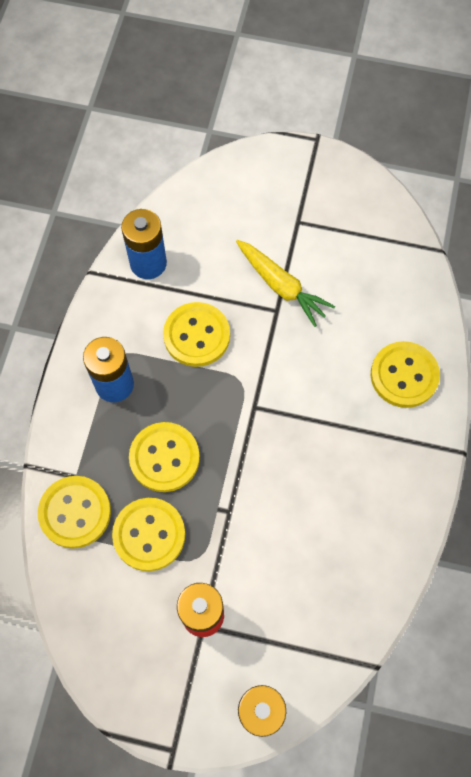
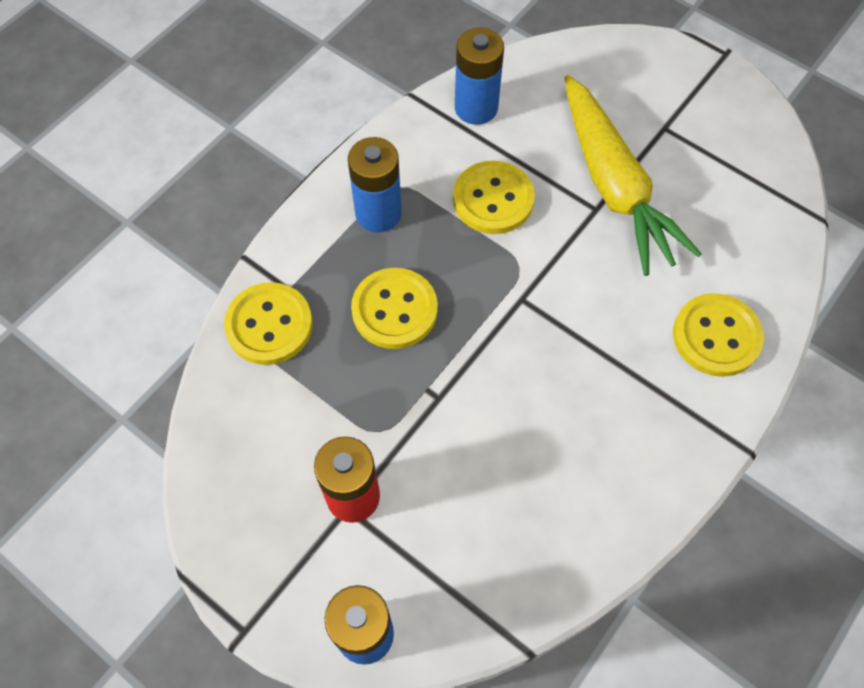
camera: 25 degrees right, 5 degrees down
(149, 535) = (337, 383): yellow button -> none
(281, 286) = (614, 186): yellow carrot -> yellow carrot, size x1.62

